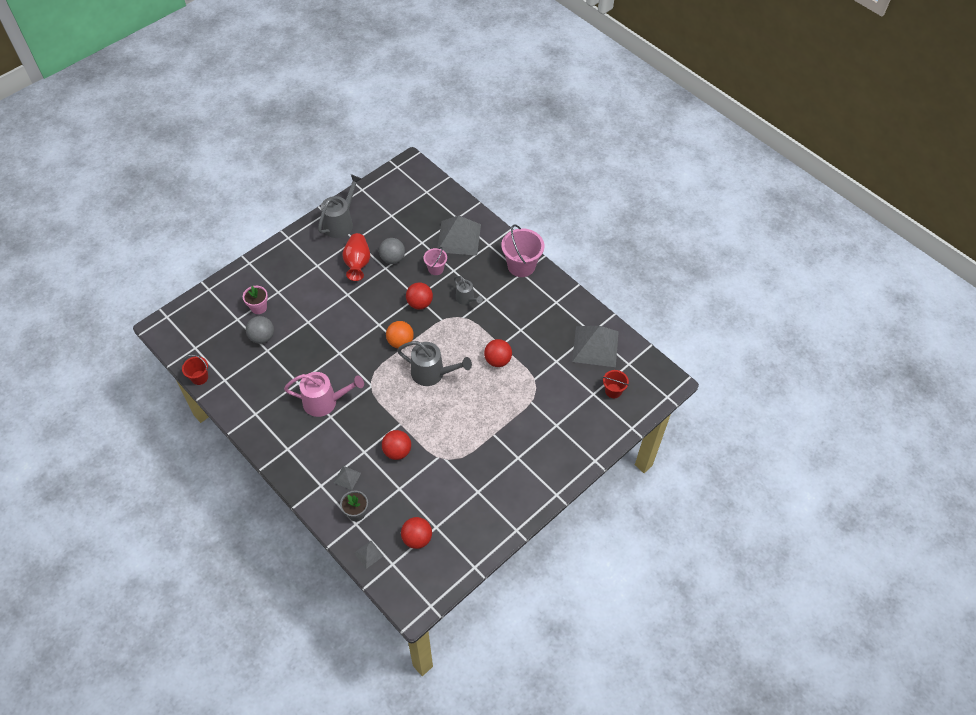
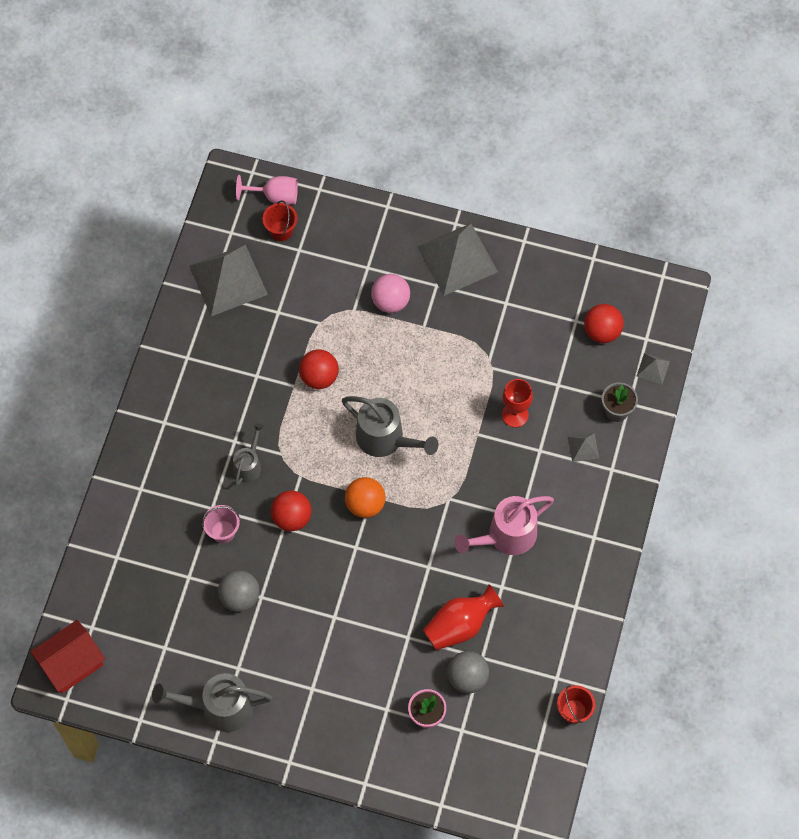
camera: 120 degrees left, 10 degrees up
(325, 402) = (506, 536): pink watering can -> pink watering can turned 90 degrees counterclockwise
(357, 263) = (276, 637): red vase -> red vase (460, 625)
(397, 451) = (515, 415): red ball -> red goblet
(413, 176) = (72, 663): none -> red house
(432, 373) = (386, 439): grey watering can -> grey watering can turned 135 degrees clockwise
(459, 238) = (151, 534): grey pyramid -> grey pyramid (457, 259)
(521, 266) = (152, 429): pink bucket -> none
(523, 425) = (390, 301): none -> pink ball
(641, 400) = (275, 196): none -> pink goblet

